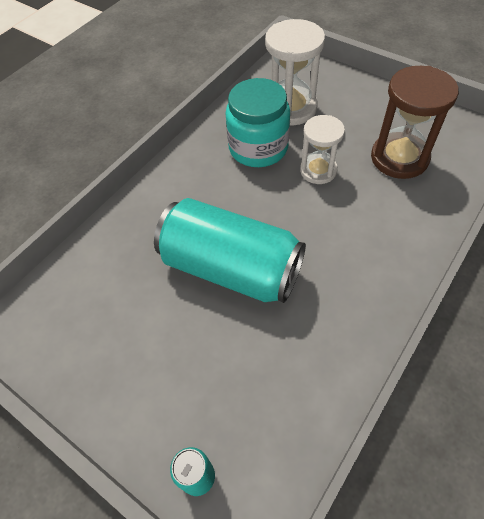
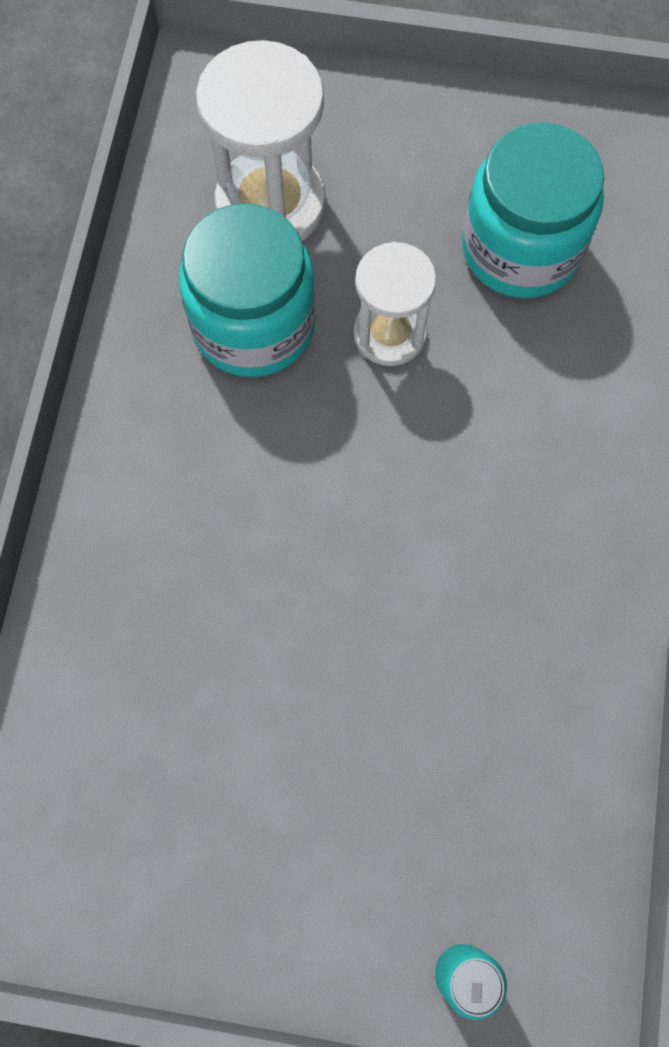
camera: 30 degrees left, 15 degrees up
(231, 268) = (333, 602): turquoise can -> none
(399, 158) = (521, 249): brown hourglass -> turquoise jar

